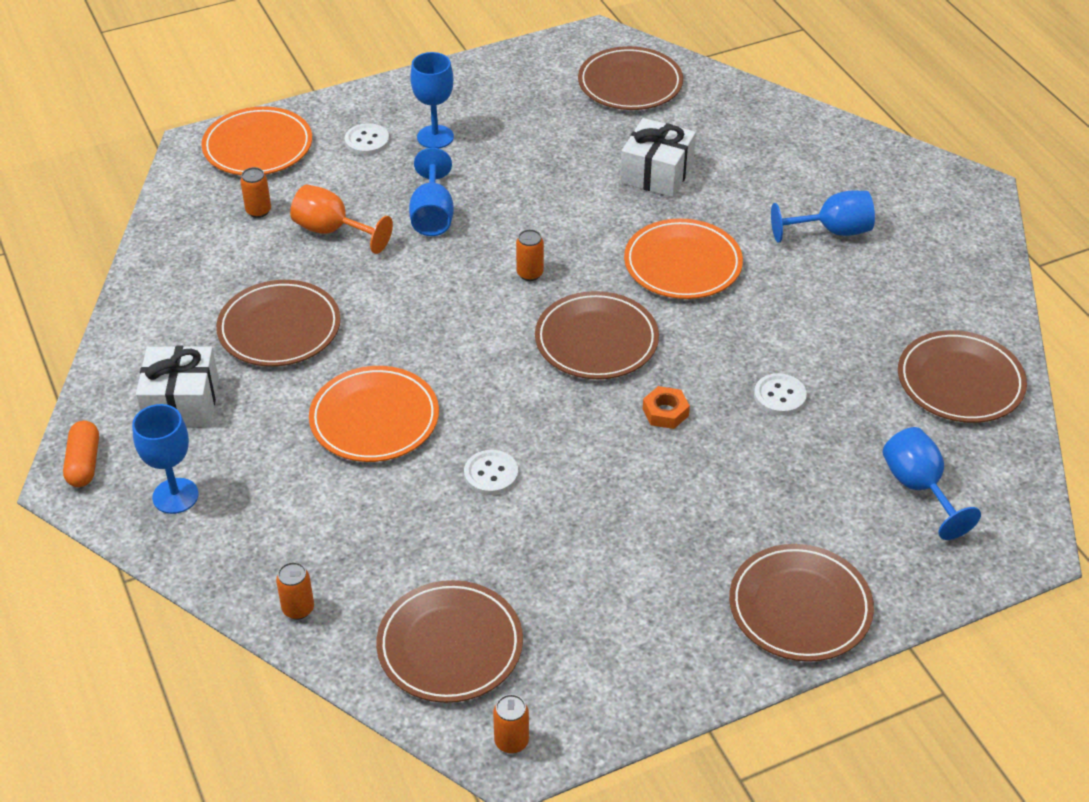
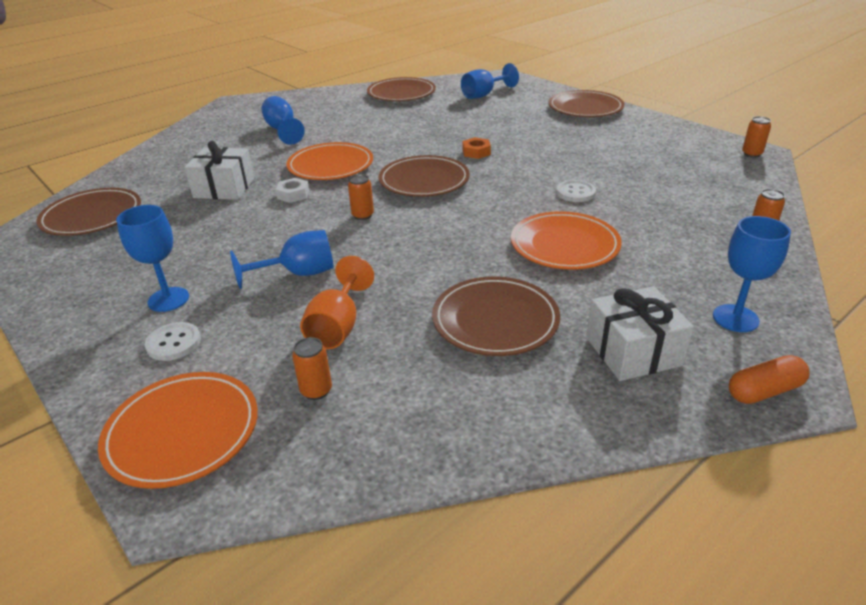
camera: 105 degrees left, 10 degrees down
(450, 646) = (718, 180): brown plate -> none
(612, 225) = (293, 194): none -> white nut
(779, 396) = (440, 127): white button -> none

